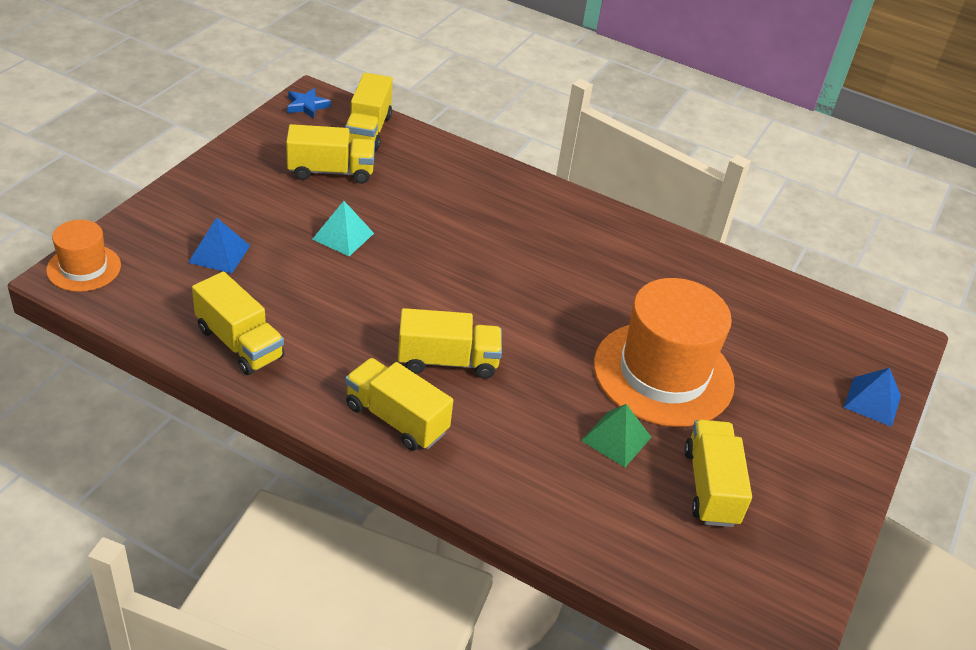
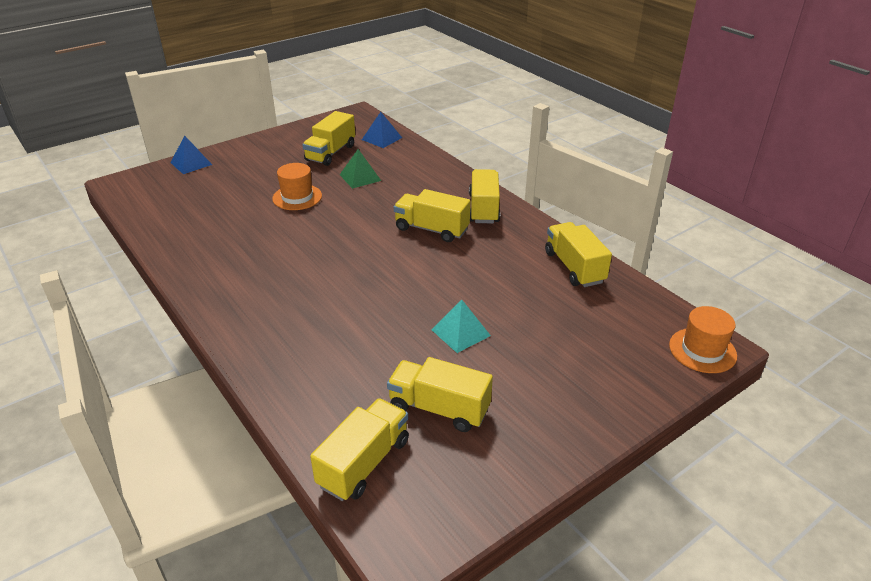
camera: 150 degrees left, 5 degrees down
(219, 254) = (579, 339): blue pyramid -> blue pyramid (382, 138)
(307, 106) = (421, 530): blue star -> none
(396, 419) = (483, 208): yellow truck -> yellow truck turned 150 degrees counterclockwise
(663, 373) = (297, 197): orange hat -> orange hat, size x0.51

